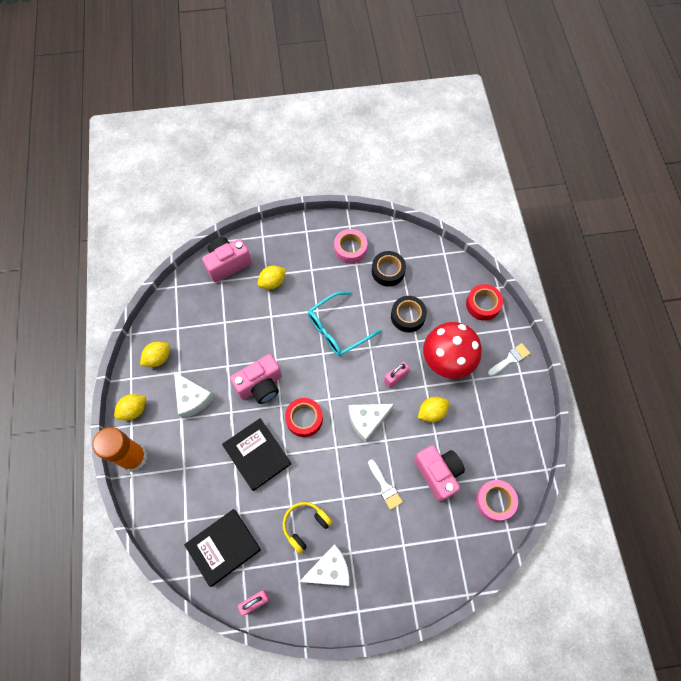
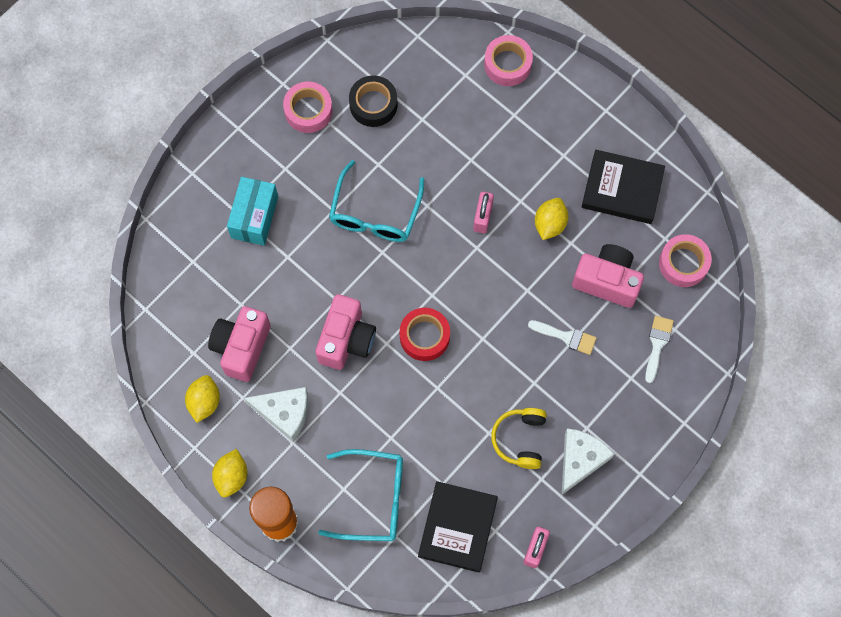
camera: 40 degrees left, 5 degrees up
(194, 488) = (373, 499): none -> turquoise glasses
(227, 264) = (182, 236): pink camera -> pink camera (241, 347)
(257, 455) = (408, 412): black book -> black book (622, 189)
(272, 282) = (254, 217): yellow lemon -> turquoise box
(367, 420) = (491, 285): white cheese -> none
(407, 316) = (438, 139): black tape -> none
(447, 361) = (520, 156): red mushroom -> none
(483, 305) = (507, 64): red tape -> pink tape
(510, 359) = (583, 103): white brush -> white brush (657, 344)

